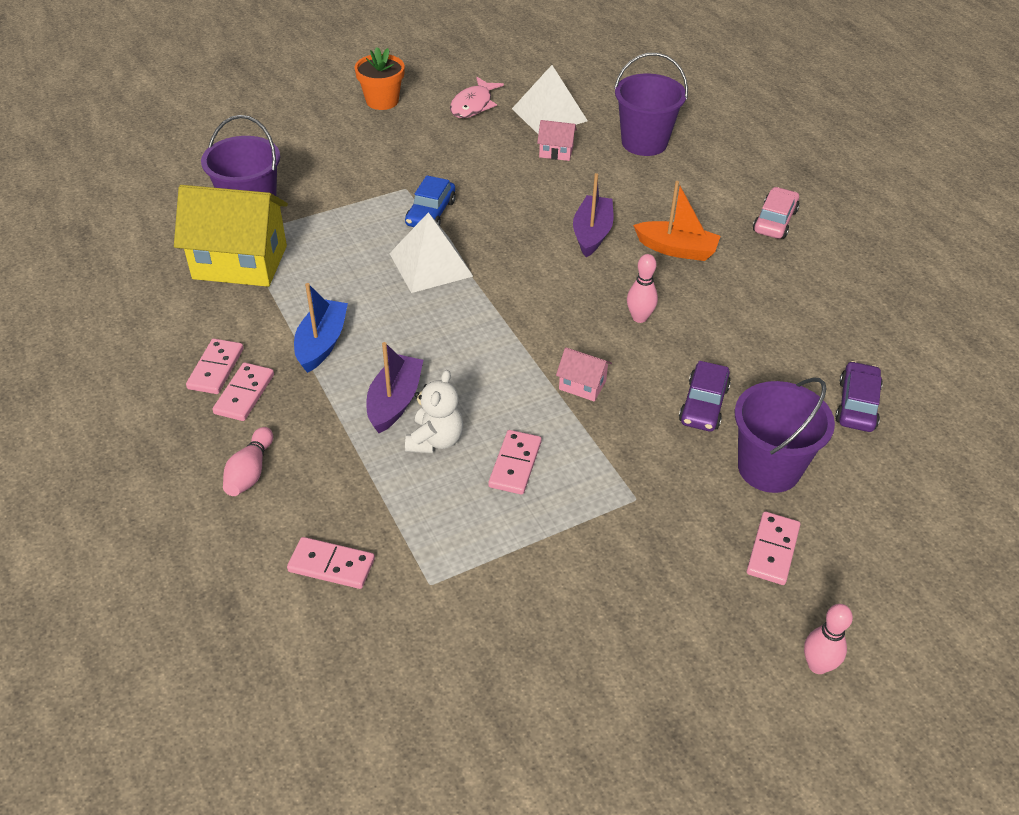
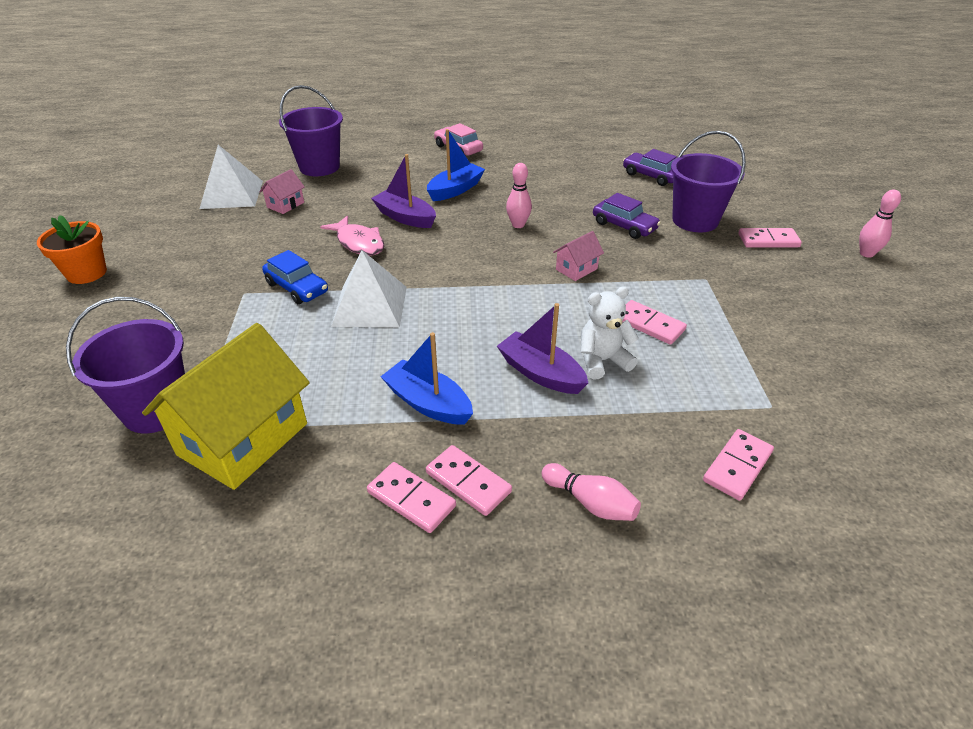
camera: 65 degrees left, 5 degrees down
(435, 440) = (602, 361): white teddy bear -> white teddy bear turned 60 degrees counterclockwise
(473, 105) = (167, 225): pink fish -> pink fish (358, 243)
(676, 249) = (455, 190): orange boat -> blue boat
(772, 550) = (768, 240): pink domino -> pink domino turned 45 degrees counterclockwise

